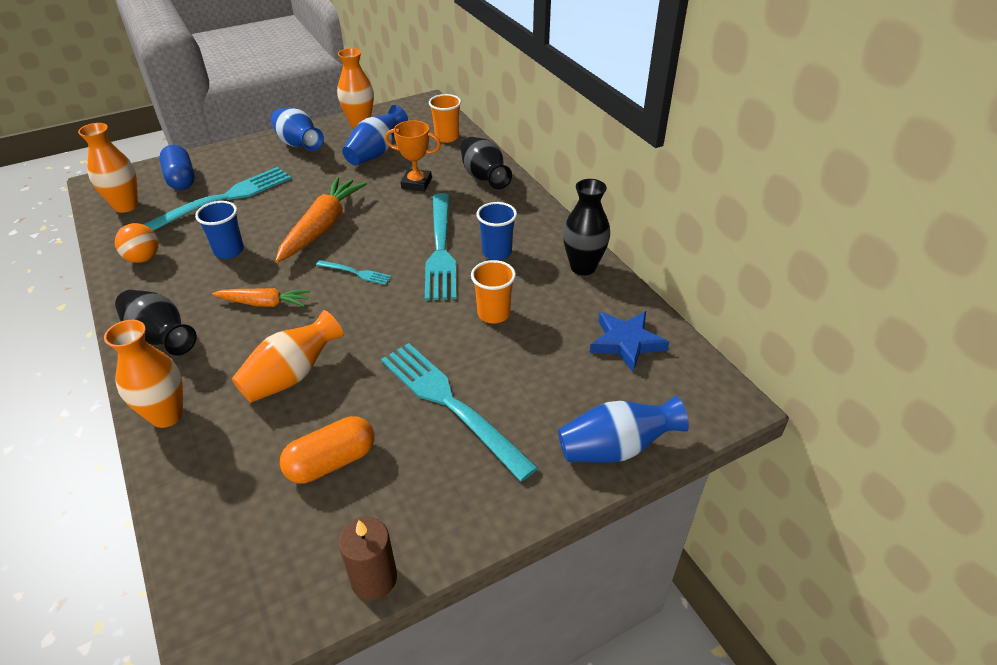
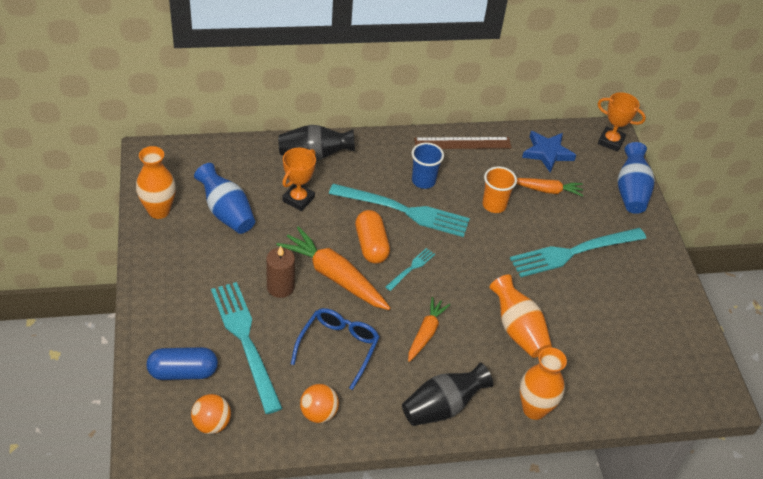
camera: 75 degrees left, 5 degrees up
(126, 206) = (212, 424): orange vase -> orange ball
(229, 251) = (338, 347): blue cup -> blue glasses
(298, 144) = (171, 266): blue vase -> none
(331, 462) = (605, 323): orange capsule -> orange capsule (371, 245)
(374, 578) = (693, 321): brown candle -> brown candle (280, 287)
(447, 137) = (229, 158): orange cup -> none
(553, 356) = (547, 190): none -> orange carrot
(583, 267) = (462, 143): black vase -> brown ruler
(708, 405) = (611, 141): none -> orange trophy

